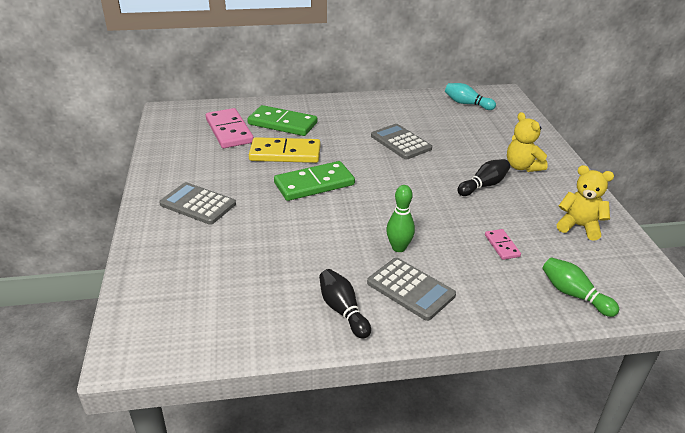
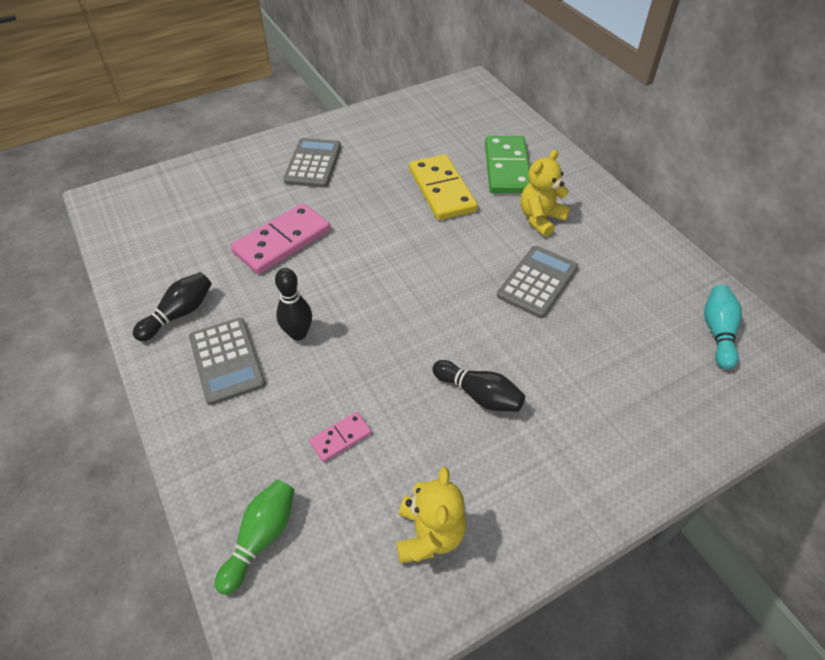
camera: 70 degrees right, 15 degrees up
(229, 131) = (461, 136): pink domino -> pink domino (282, 242)
(314, 184) = (392, 231): green domino -> none
(399, 248) = (298, 334): green bowling pin -> black bowling pin
(410, 289) = (227, 361): grey calculator -> grey calculator turned 45 degrees counterclockwise
(522, 167) = (562, 437): yellow teddy bear -> yellow teddy bear (540, 219)

